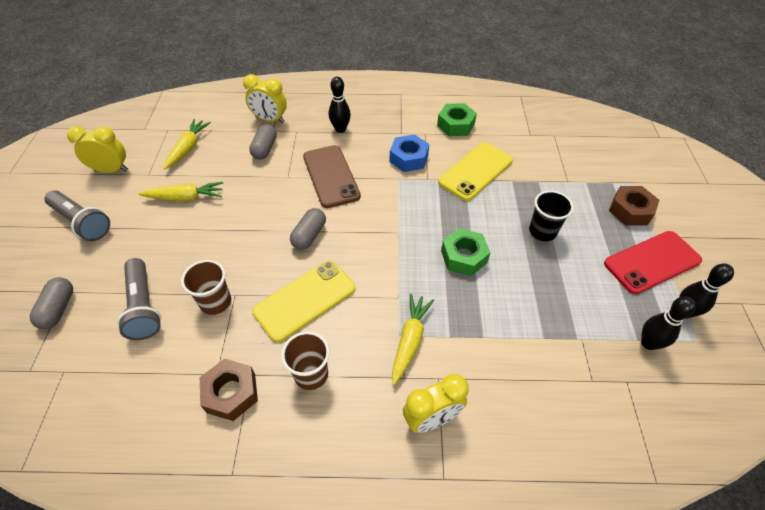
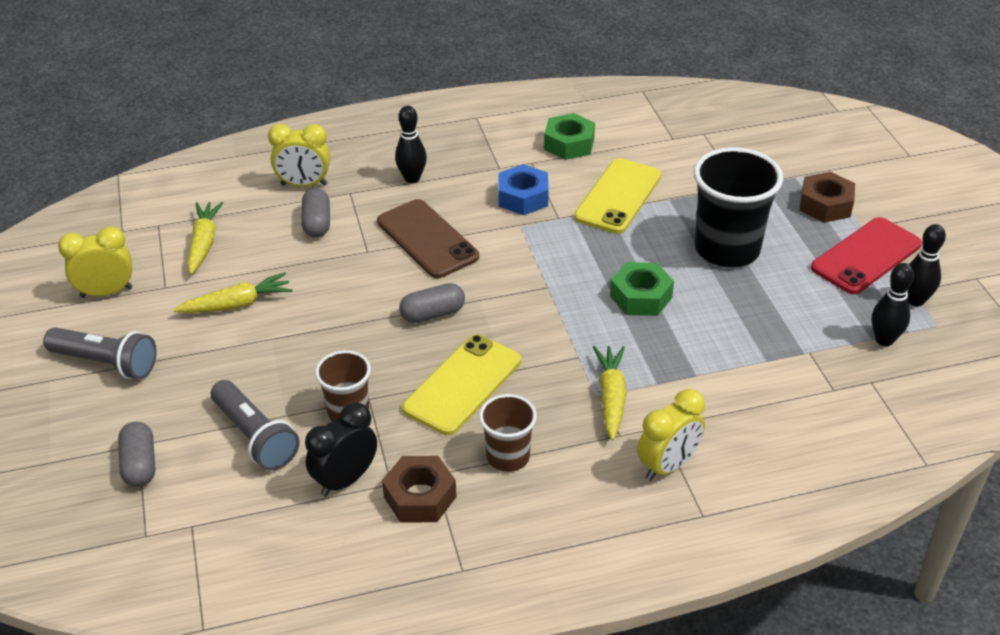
camera: 15 degrees left, 10 degrees down
(186, 361) = (345, 480): none -> black clock
(309, 235) = (433, 314): grey capsule -> grey capsule turned 60 degrees clockwise
(542, 231) = (727, 249): black cup -> black cup, size x1.79

